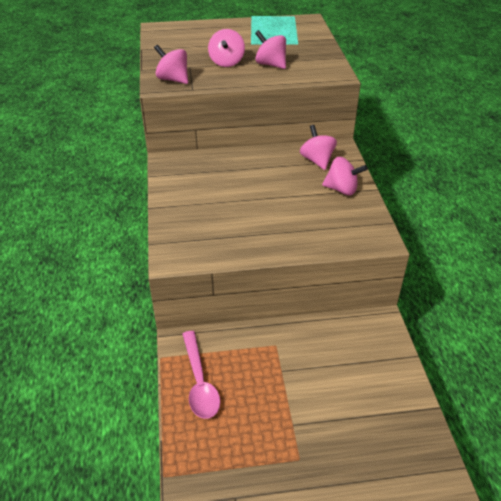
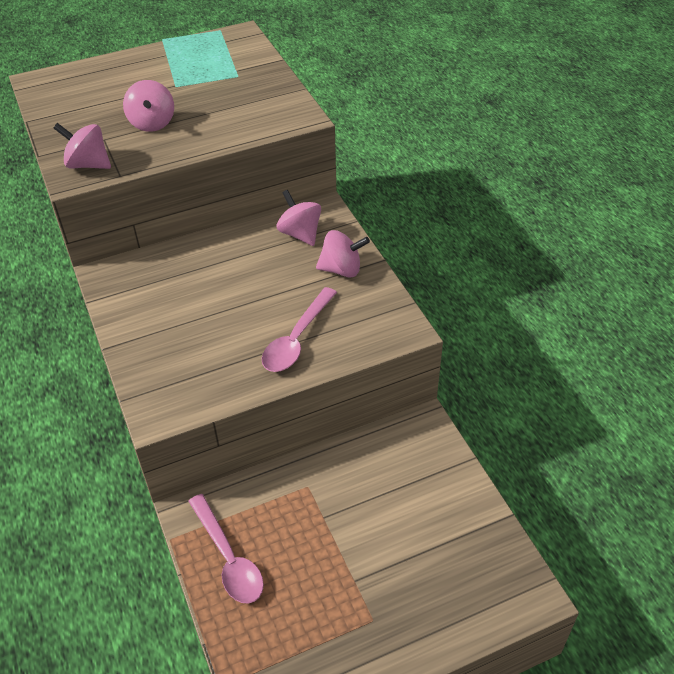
camera: 15 degrees left, 5 degrees up
(270, 64) = (212, 116): pink spinning top -> none
(293, 229) = (297, 339): none -> pink spoon

